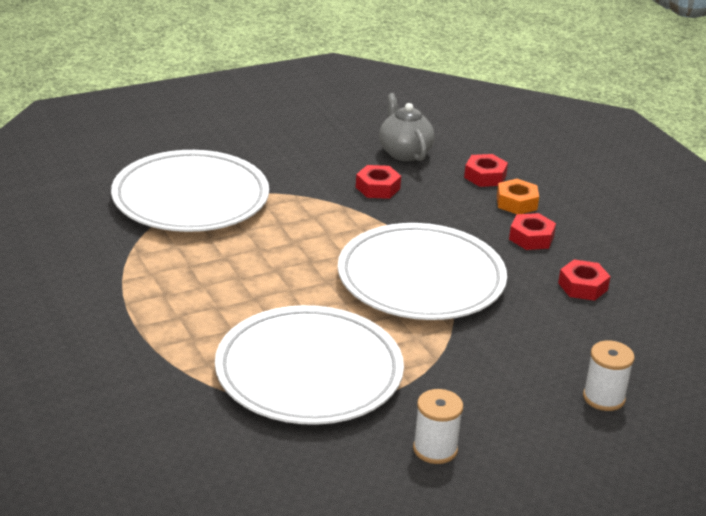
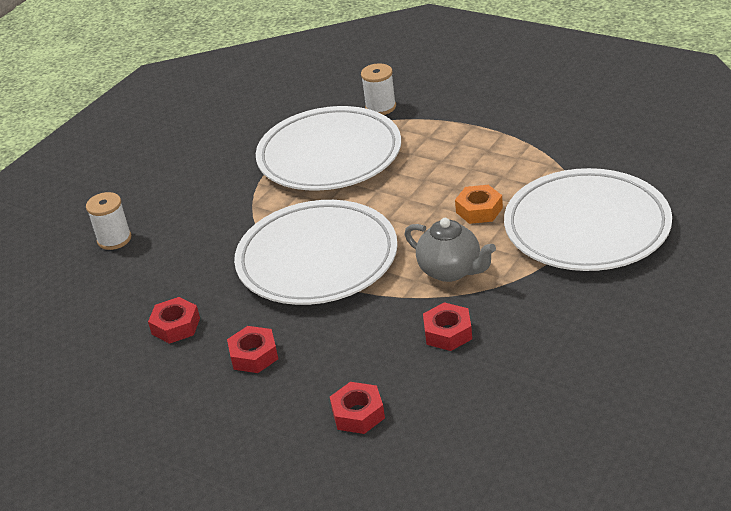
camera: 155 degrees right, 5 degrees up
(404, 153) = (472, 398): grey teapot -> grey teapot (451, 271)
(435, 449) = (209, 155): white spool -> white spool (380, 107)
(516, 203) = (298, 394): orange nut -> orange nut (479, 210)

